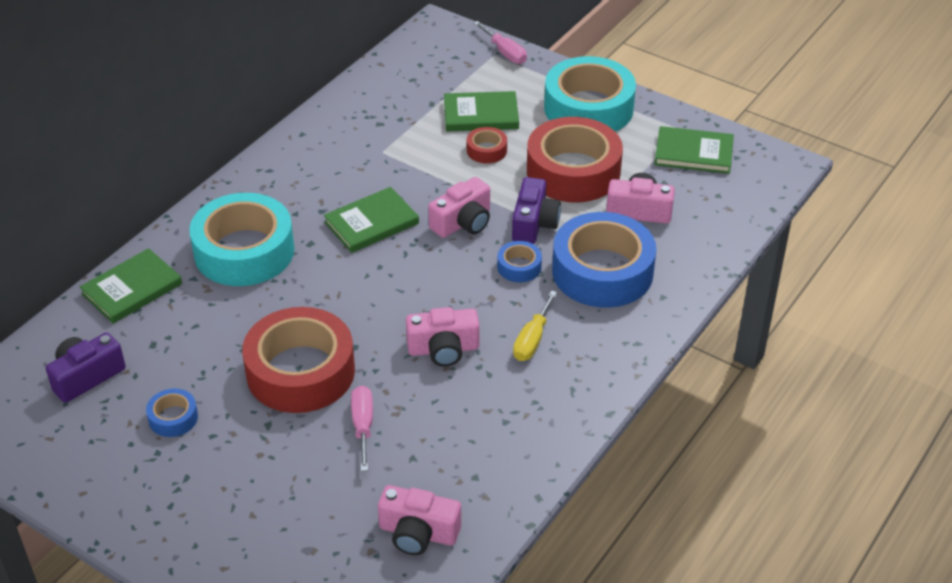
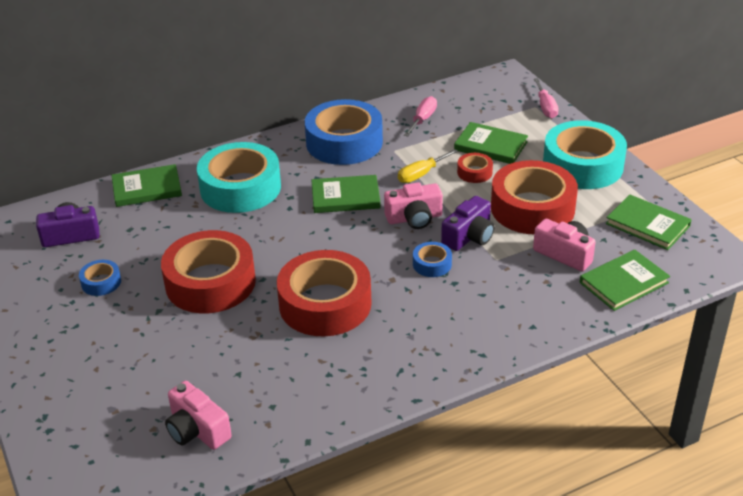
camera: 30 degrees right, 5 degrees down
(363, 426) = (222, 337): pink screwdriver -> pink screwdriver (423, 119)
(443, 349) = (325, 304): pink camera -> red tape
(532, 339) = (399, 321): yellow screwdriver -> yellow screwdriver (421, 174)
(602, 271) = (497, 290): blue tape -> blue tape (344, 142)
(713, 221) = (624, 283): none -> green book

